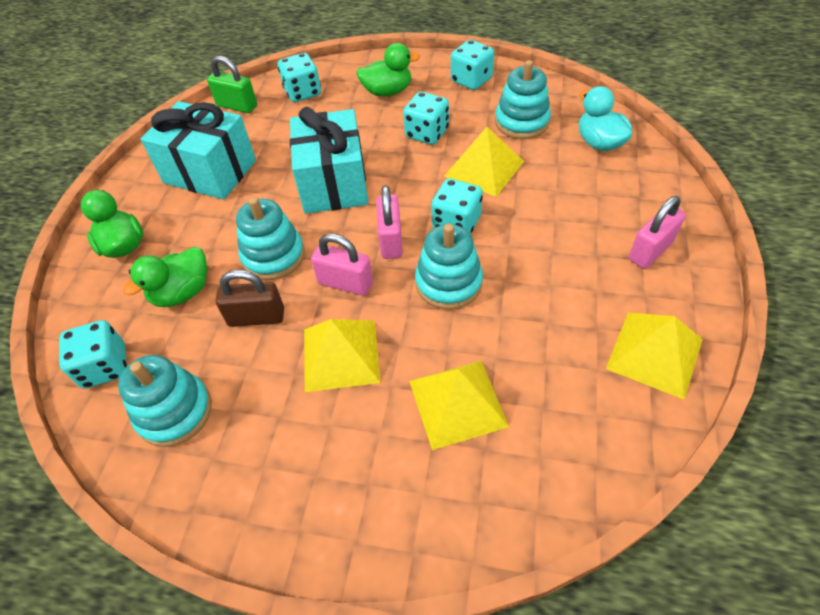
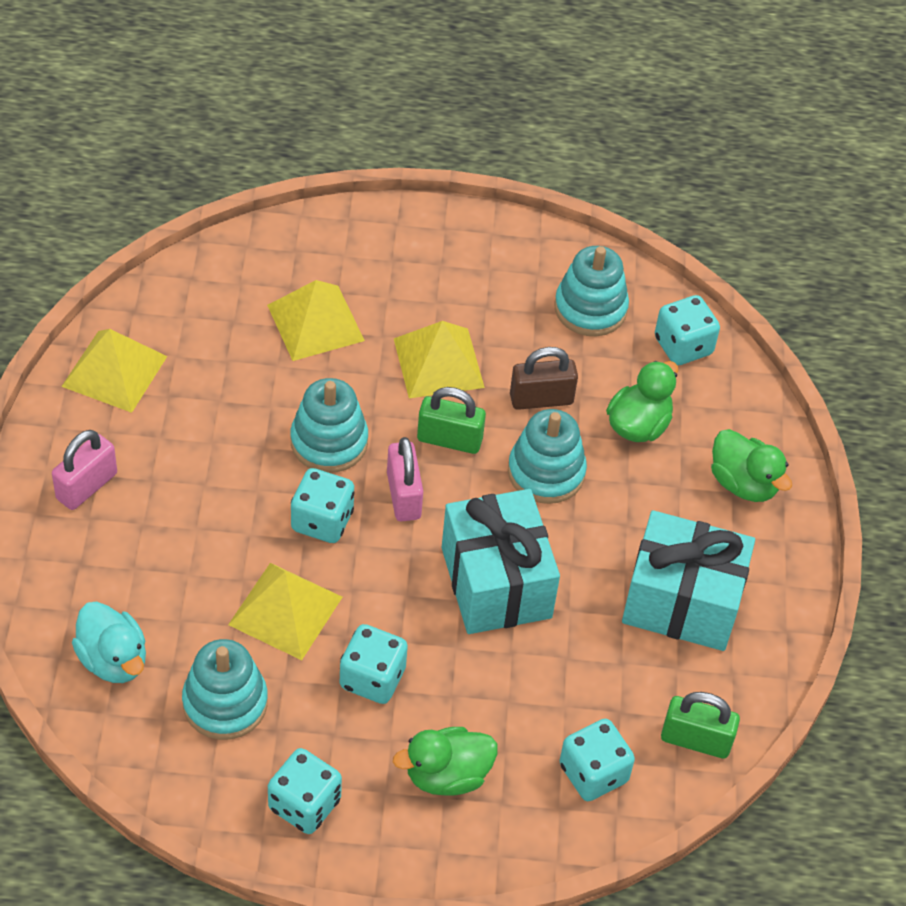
camera: 165 degrees right, 0 degrees up
(345, 283) = (449, 439): pink padlock -> green padlock

